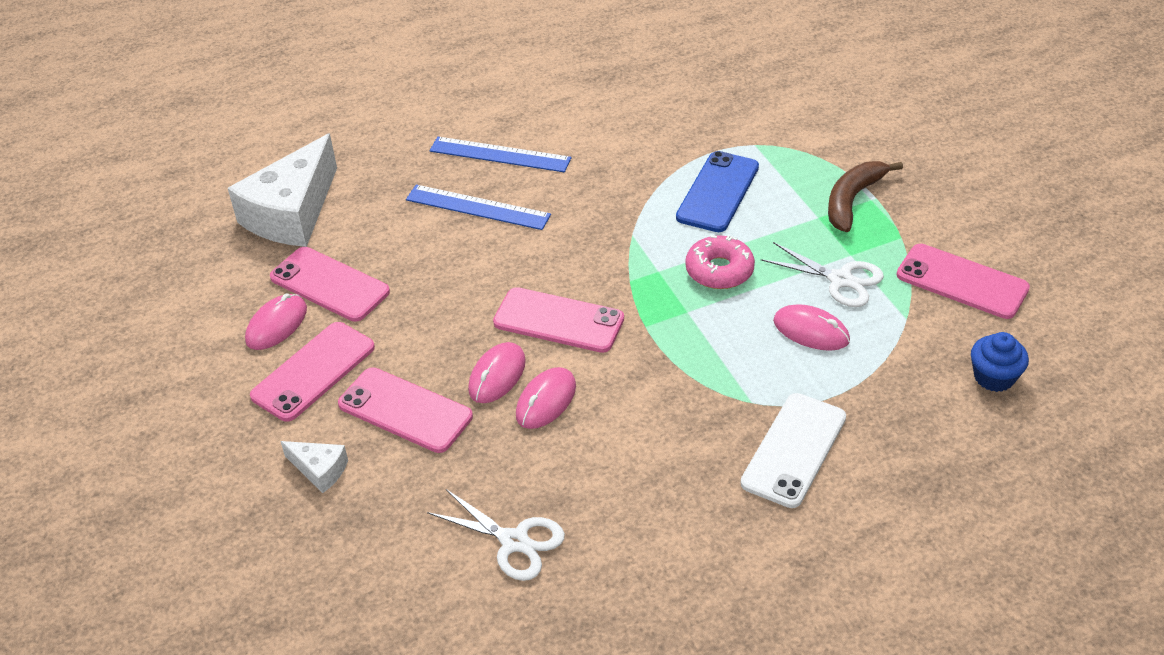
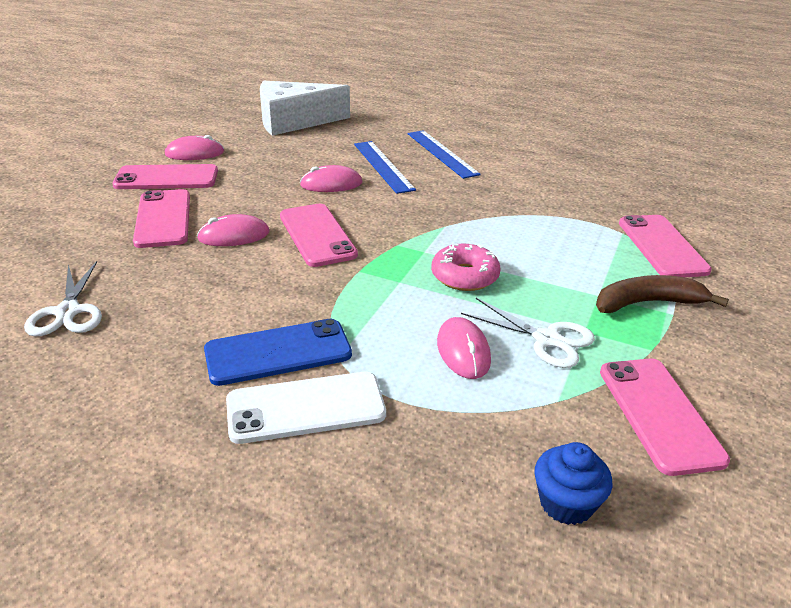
camera: 45 degrees right, 10 degrees down
(319, 470) = (79, 214): white cheese -> none
(329, 284) = (248, 153): pink phone -> pink phone (662, 246)
(546, 401) = (230, 264): pink mouse -> pink mouse (331, 184)
(718, 192) = (545, 240): blue phone -> blue phone (278, 352)
(840, 280) = (546, 339): white scissors -> white scissors turned 45 degrees counterclockwise

